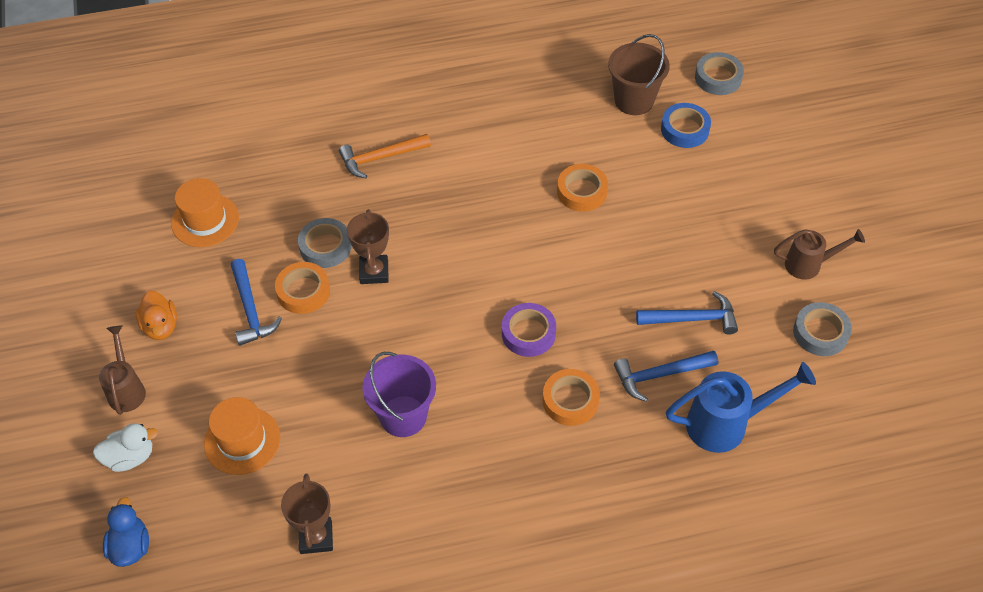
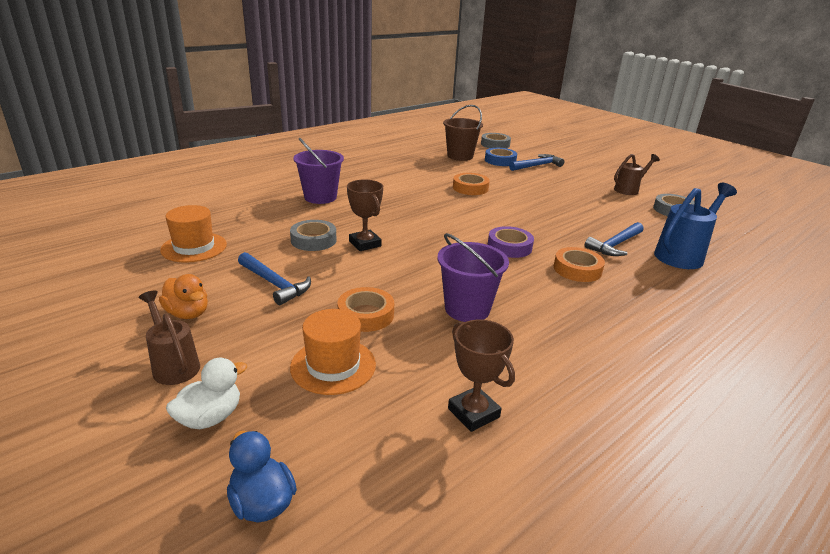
camera: 30 degrees left, 25 degrees down
(303, 291) = (315, 264): orange tape -> orange tape (366, 315)
(381, 158) = (320, 197): orange hammer -> purple bucket
(692, 319) = (599, 219): blue hammer -> blue hammer (537, 166)

